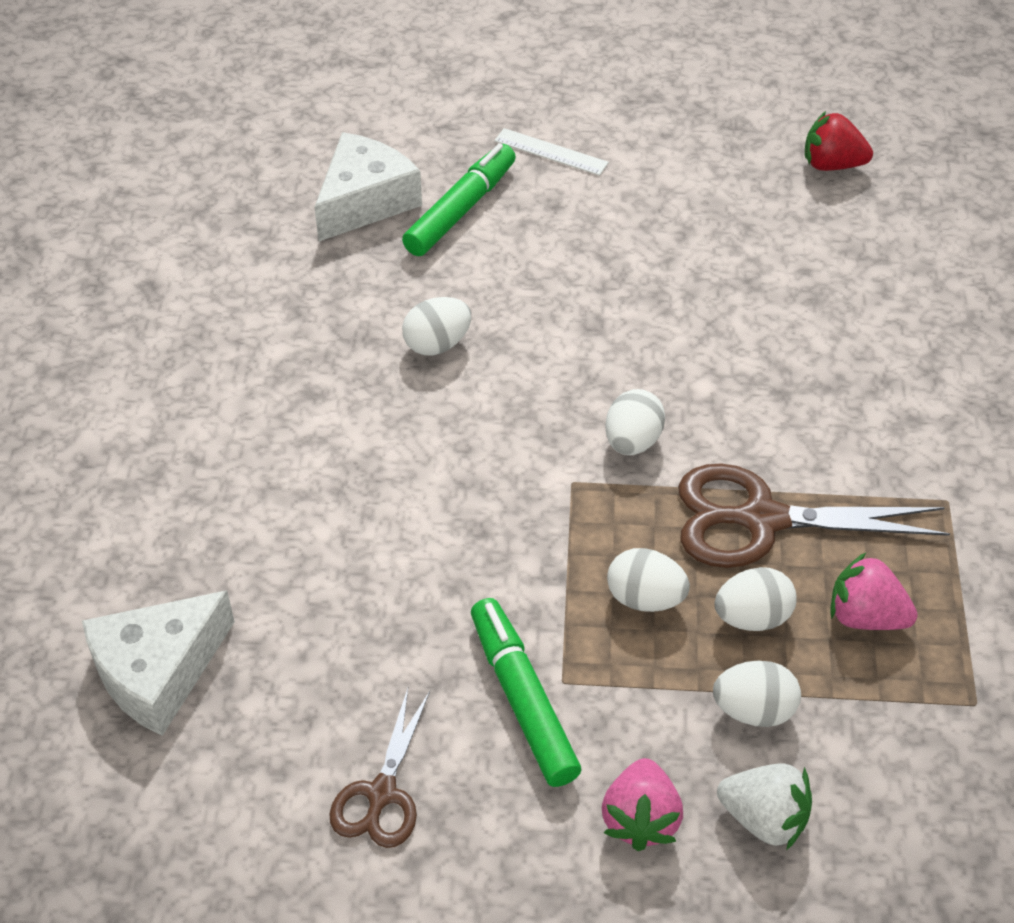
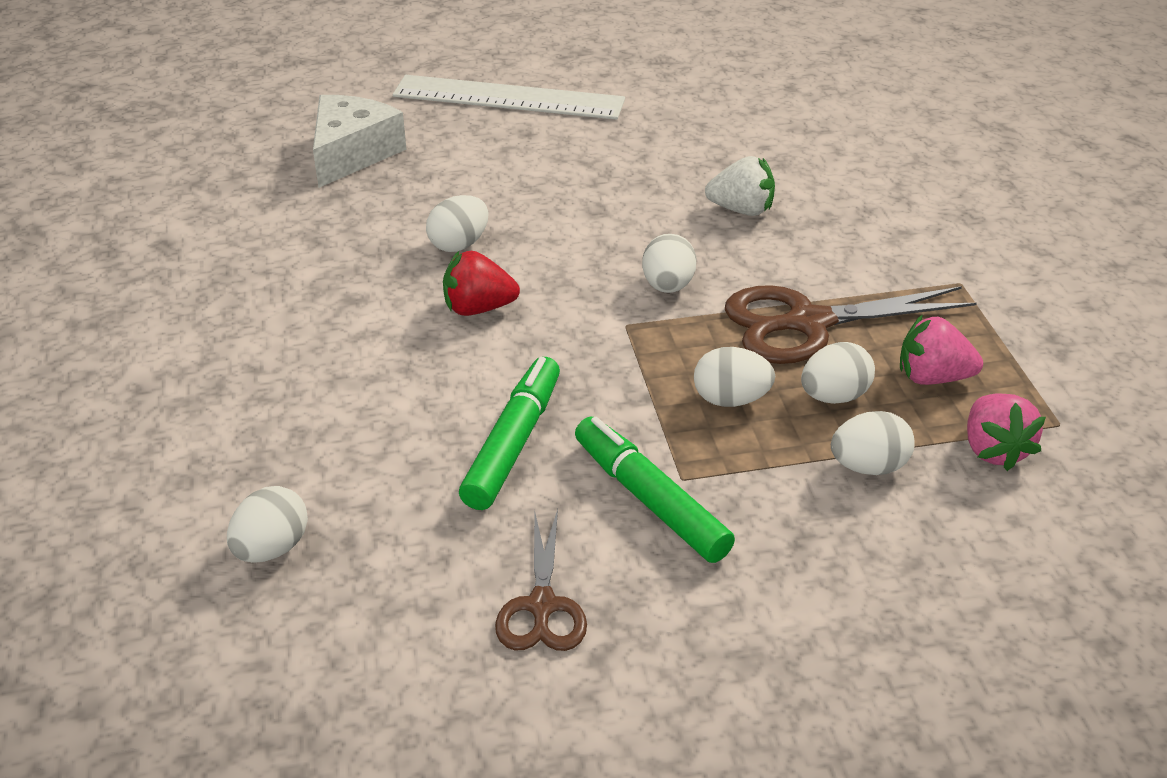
camera: 15 degrees left, 10 degrees down
(158, 672) = (272, 548): white cheese -> white egg
(461, 210) = (443, 147): green marker -> green marker (513, 443)
(551, 152) = (508, 98): white ruler -> white ruler, size x2.16
(640, 819) = (803, 574): pink strawberry -> pink strawberry (994, 450)
(764, 818) = (918, 550): white strawberry -> white strawberry (741, 210)
(831, 165) = (753, 75): red strawberry -> red strawberry (478, 308)

